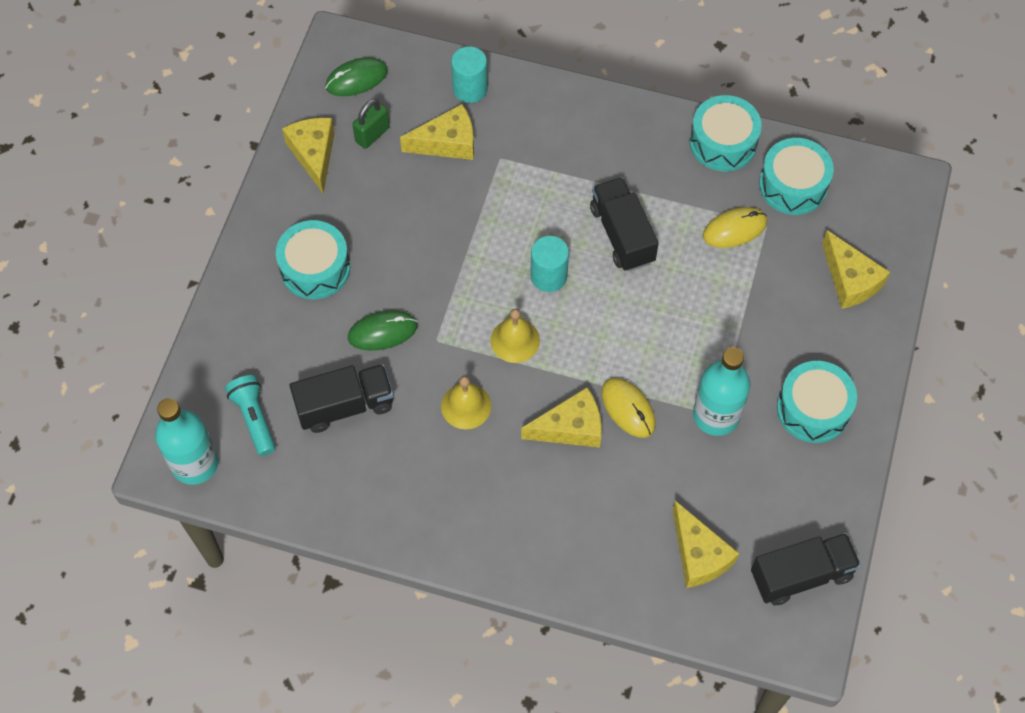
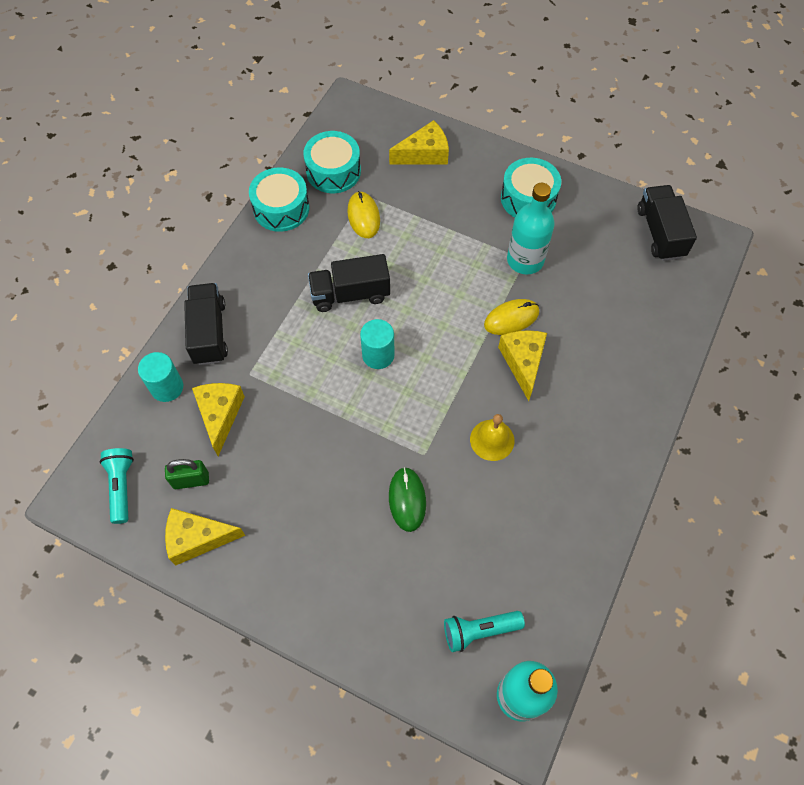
camera: 80 degrees left, 0 degrees up
(315, 268) = (327, 553): turquoise drum -> none
(345, 406) = (478, 543): black truck -> black truck (209, 333)
(356, 79) = (122, 486): green mouse -> turquoise flashlight
(372, 135) = (191, 480): green padlock -> green padlock turned 60 degrees counterclockwise
(515, 340) = (435, 391): yellow bell -> none
(698, 555) = (640, 293): yellow cheese -> none

